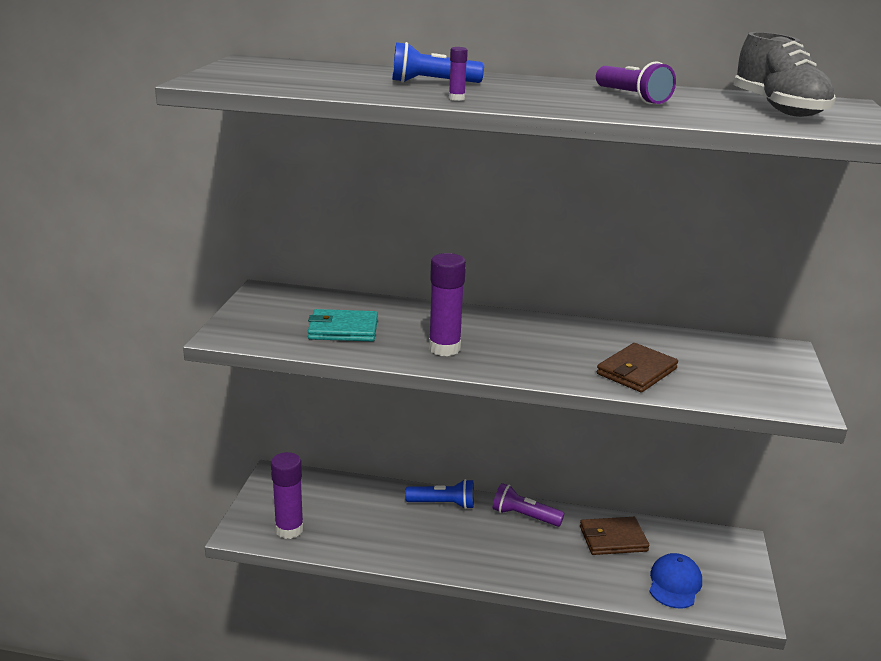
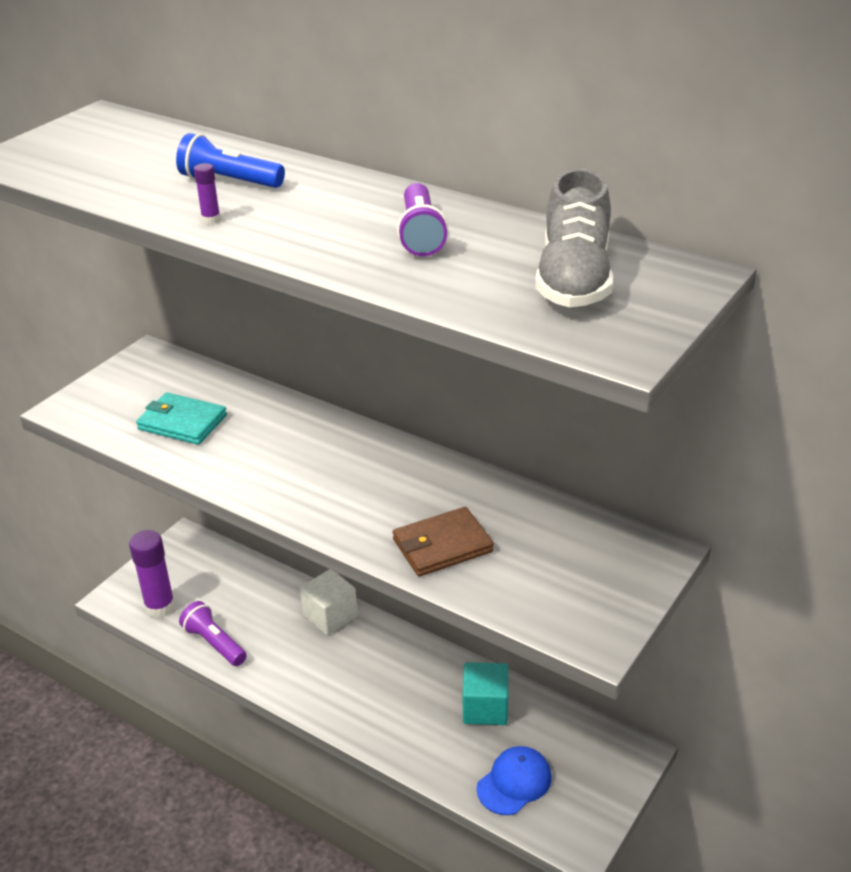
camera: 25 degrees right, 10 degrees up
(443, 504) = (330, 616): blue flashlight -> white cube
(444, 348) = (262, 469): purple glue stick -> none
(524, 516) = (406, 653): purple flashlight -> purple flashlight (214, 643)
(613, 539) = (485, 708): brown wallet -> turquoise cube

